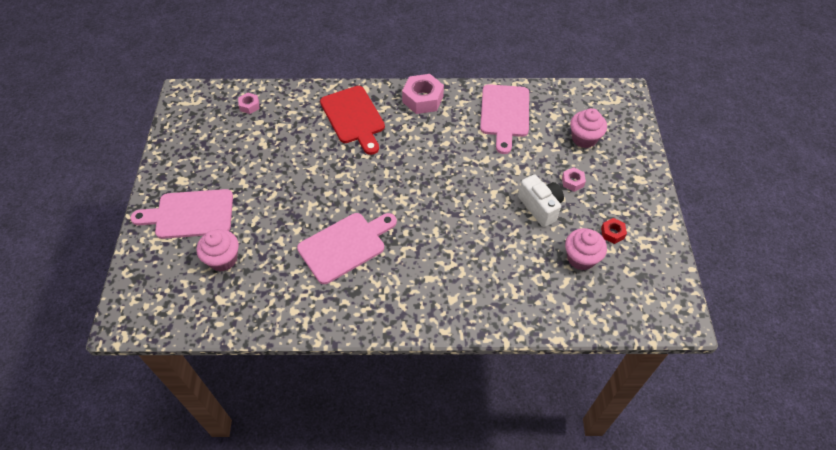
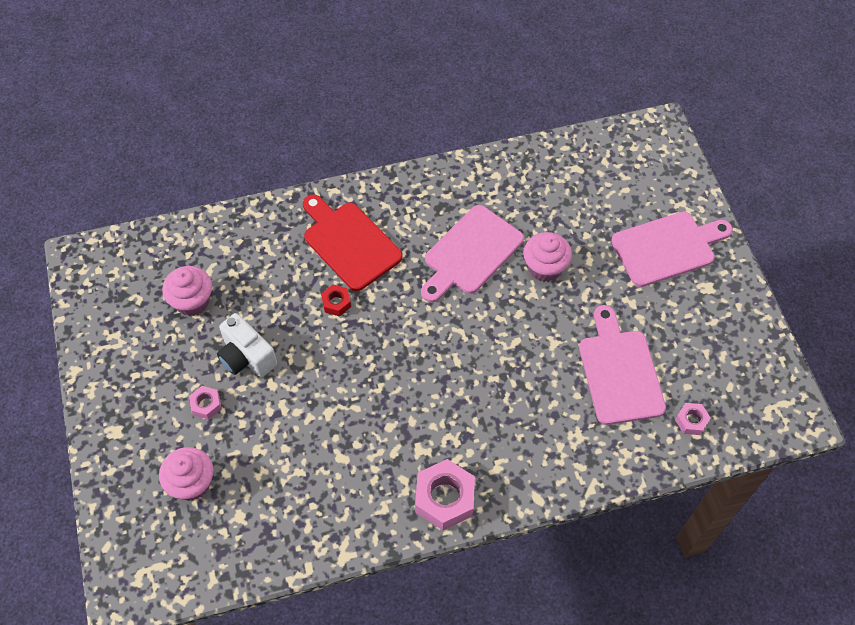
camera: 165 degrees right, 5 degrees up
(223, 259) = (598, 208): pink cupcake -> pink cupcake (545, 267)
(354, 117) = (534, 438): red cutting board -> red cutting board (349, 243)
(505, 114) = (314, 500): pink cutting board -> pink cutting board (619, 372)
(612, 233) = (154, 342): red nut -> red nut (336, 303)

